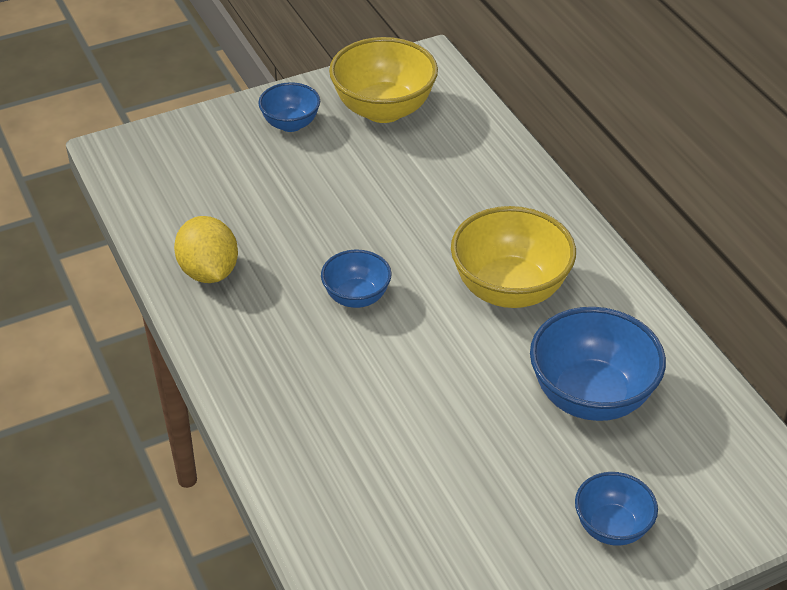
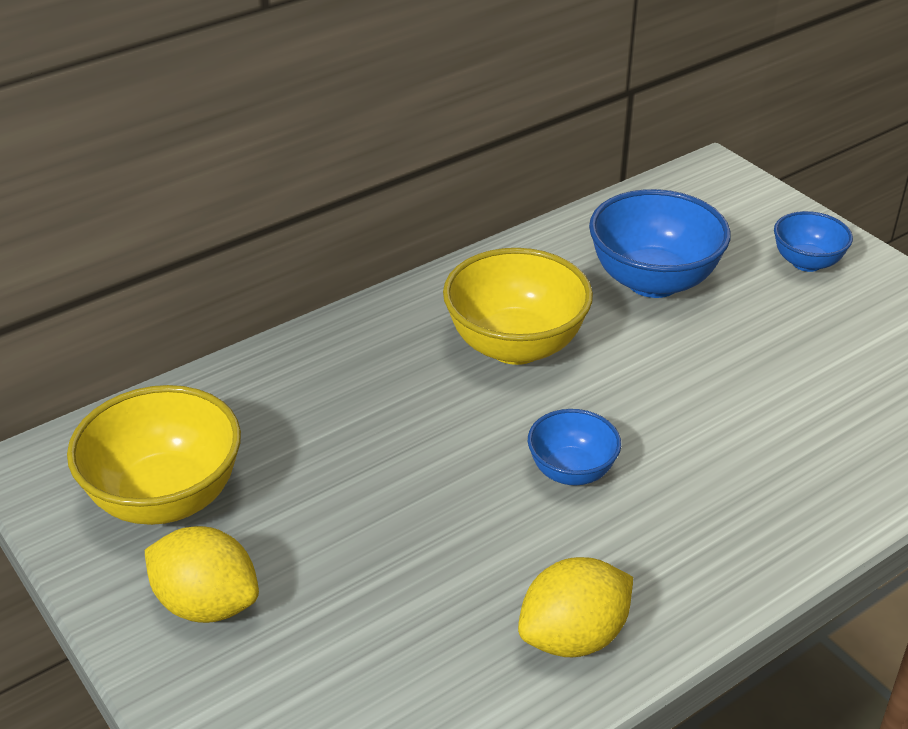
camera: 100 degrees left, 5 degrees down
(290, 124) = (207, 603): blue bowl -> yellow lemon

